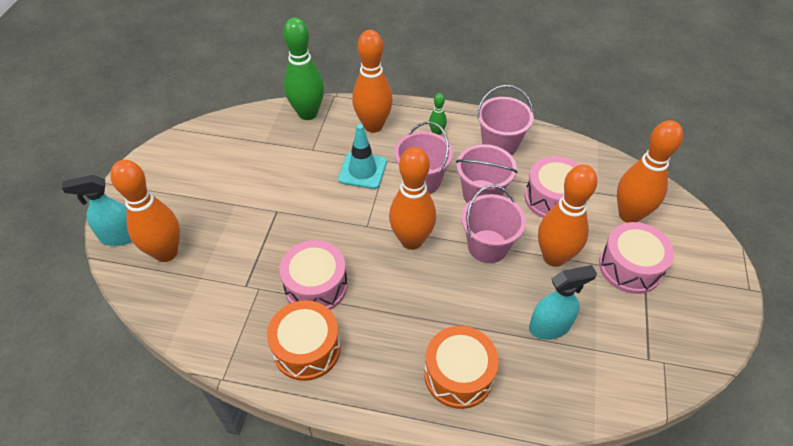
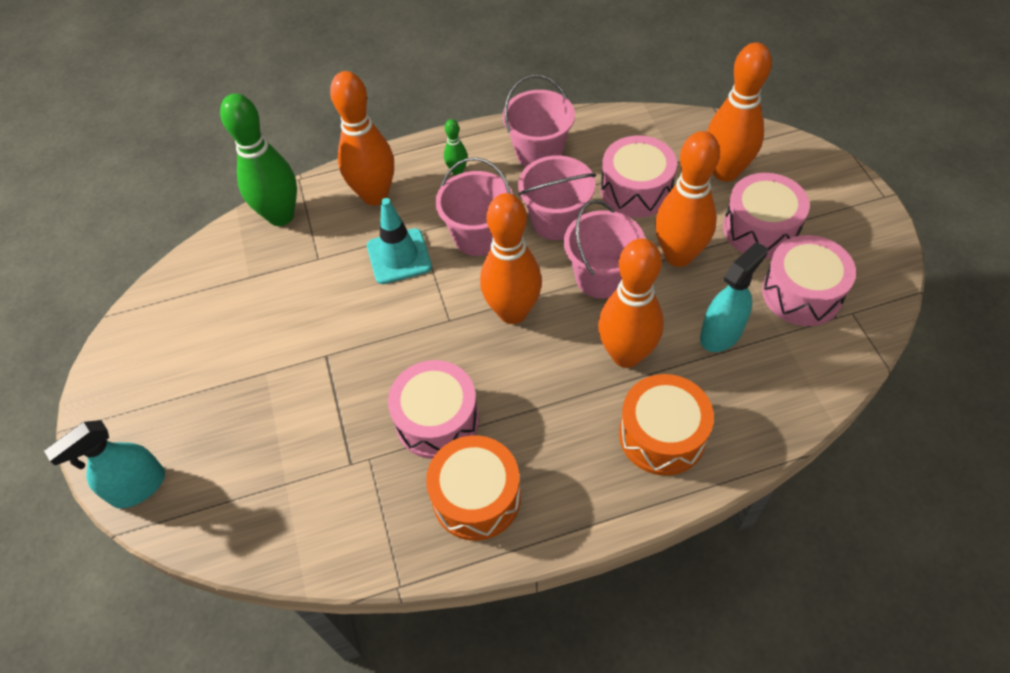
camera: 25 degrees left, 5 degrees up
(166, 253) = (218, 476): orange bowling pin -> orange bowling pin (626, 355)
(632, 328) = (801, 293): none -> pink drum

